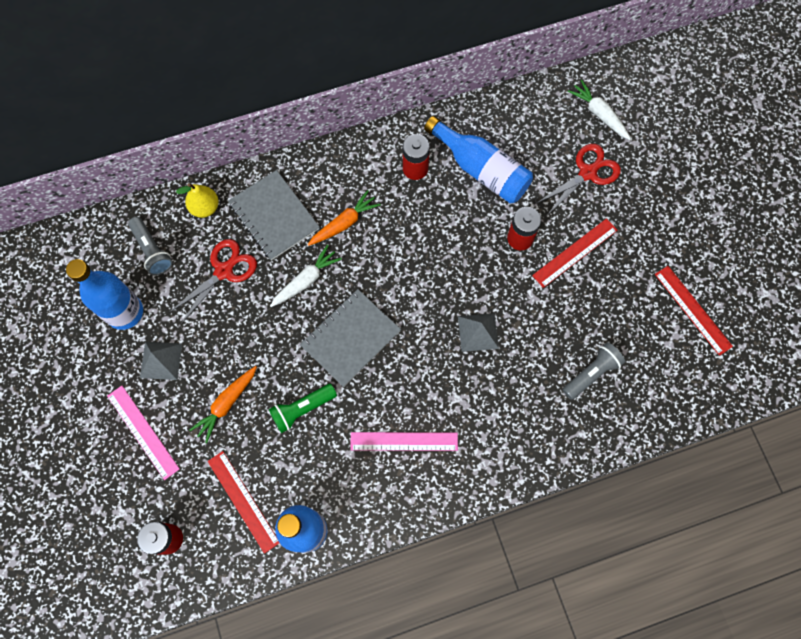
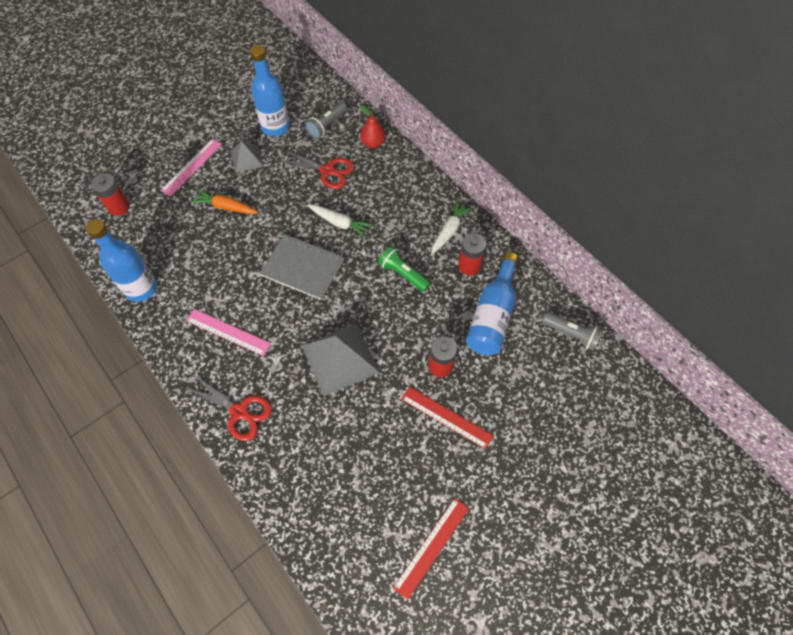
camera: 70 degrees right, 10 degrees down
(205, 208) = (373, 143): yellow pear -> red pear
(243, 501) = (155, 241): red ruler -> none
(274, 216) = (384, 186): grey notebook -> none
(302, 409) = (235, 255): green flashlight -> green flashlight (403, 274)
(344, 223) = (398, 232): orange carrot -> none
(404, 441) = (228, 332): pink ruler -> pink ruler turned 45 degrees counterclockwise
(478, 332) = (340, 358): grey pyramid -> grey pyramid, size x1.78
(587, 173) = (532, 405): red scissors -> red scissors (239, 411)
(591, 373) = (333, 465): grey flashlight -> grey flashlight (571, 334)
(599, 114) = (600, 398): white carrot -> white carrot (449, 231)

